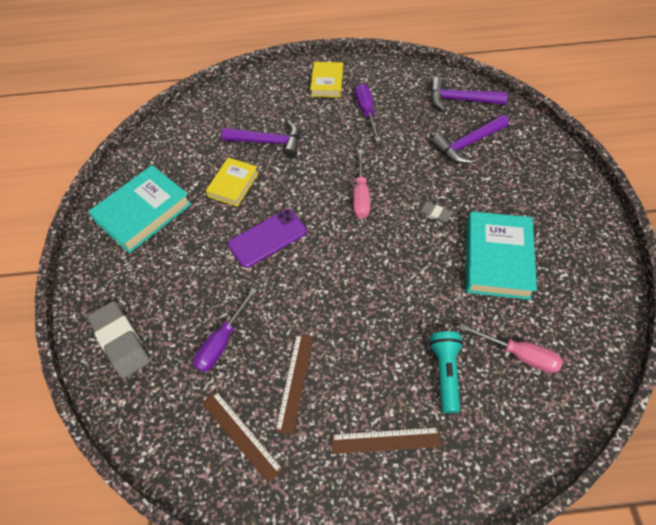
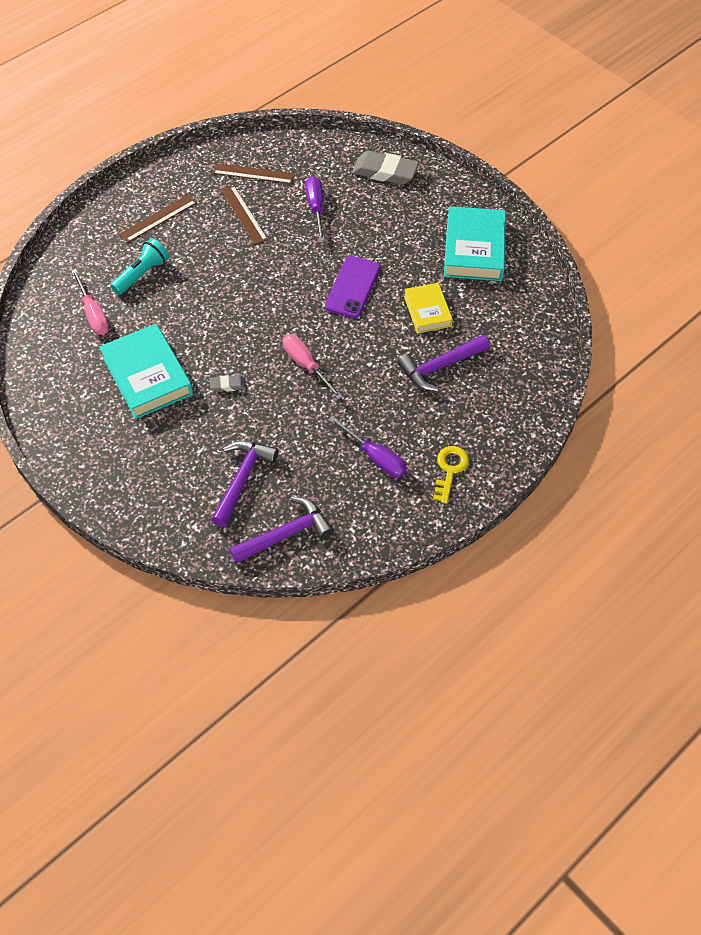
camera: 140 degrees right, 0 degrees up
(327, 83) = (450, 470): yellow book -> yellow key
(445, 373) = (142, 274): turquoise flashlight -> turquoise flashlight turned 105 degrees counterclockwise
(519, 354) = (93, 314): pink screwdriver -> pink screwdriver turned 105 degrees counterclockwise

